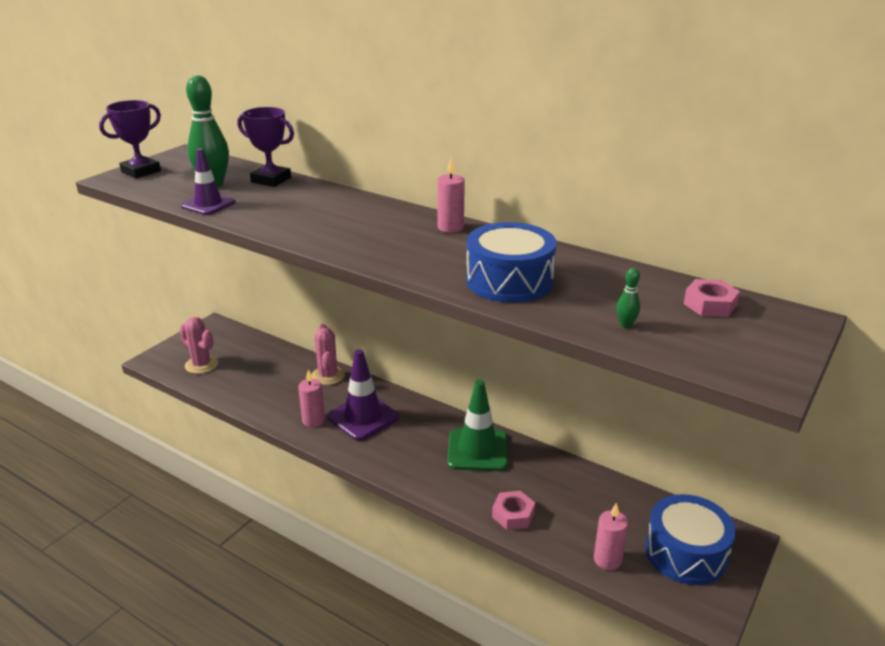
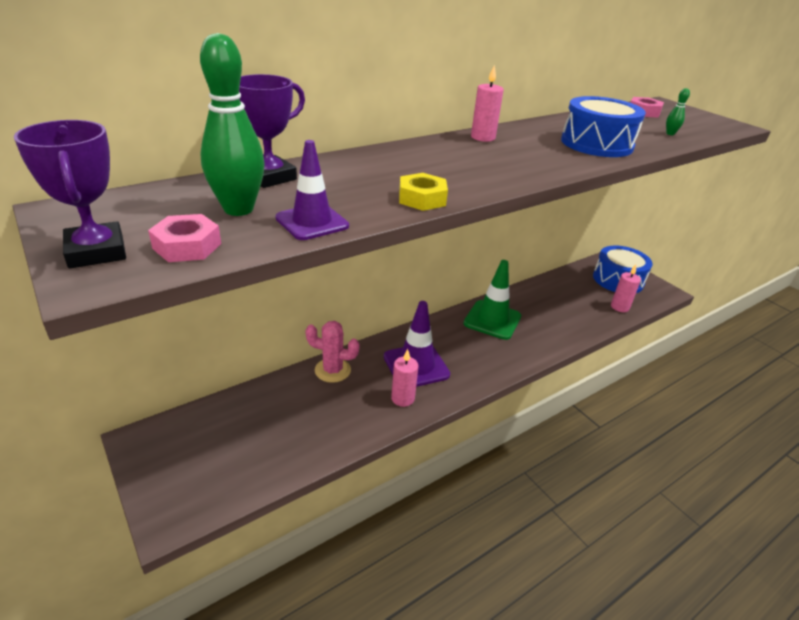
camera: 70 degrees left, 5 degrees up
(201, 365) = (226, 469): pink cactus -> none
(274, 226) = (422, 199): none -> yellow nut
(513, 514) = (569, 328): pink nut -> pink nut (187, 246)

